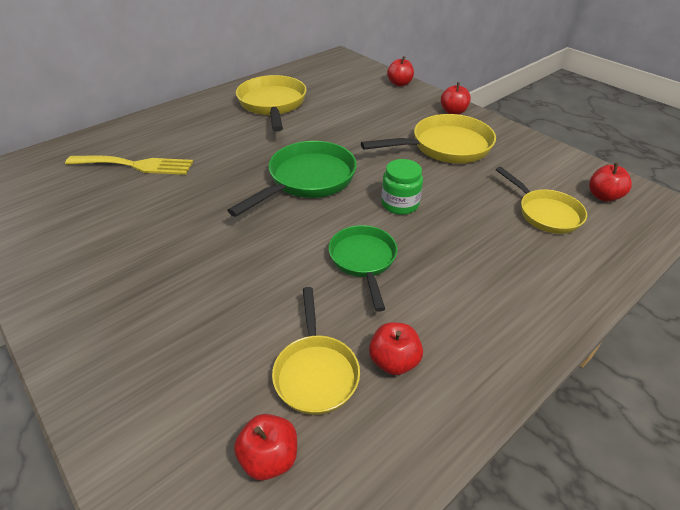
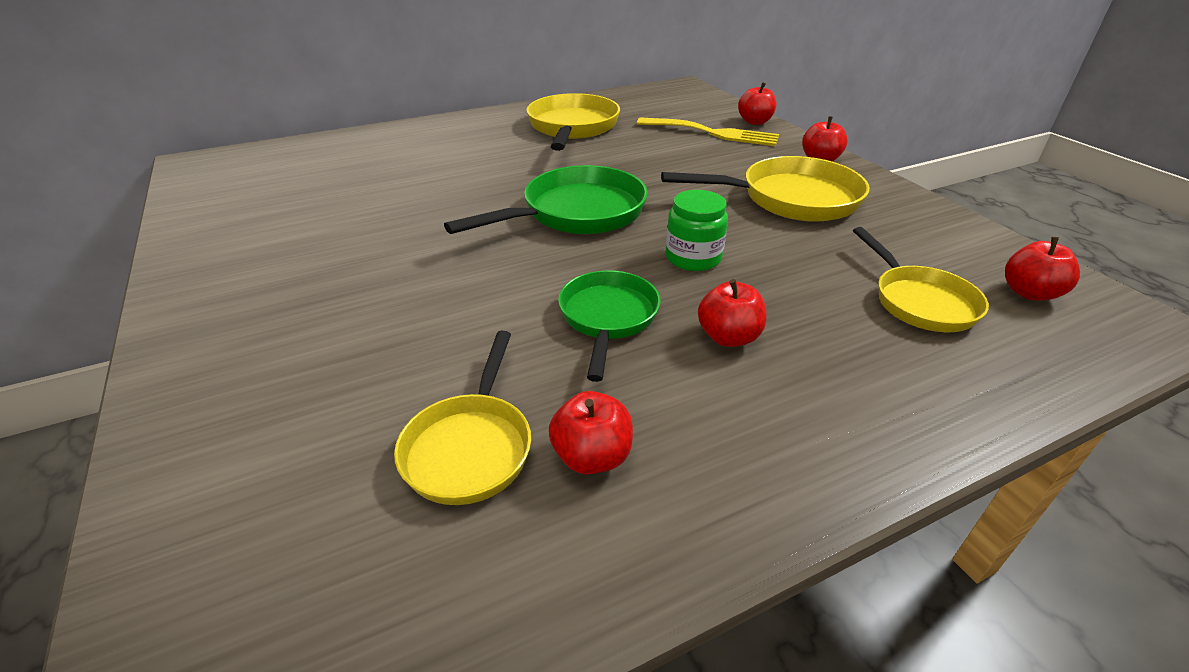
camera: 15 degrees right, 5 degrees down
(136, 165) = (372, 171): yellow fork -> yellow fork (713, 133)
(269, 457) = (347, 547): red apple -> red apple (728, 337)

